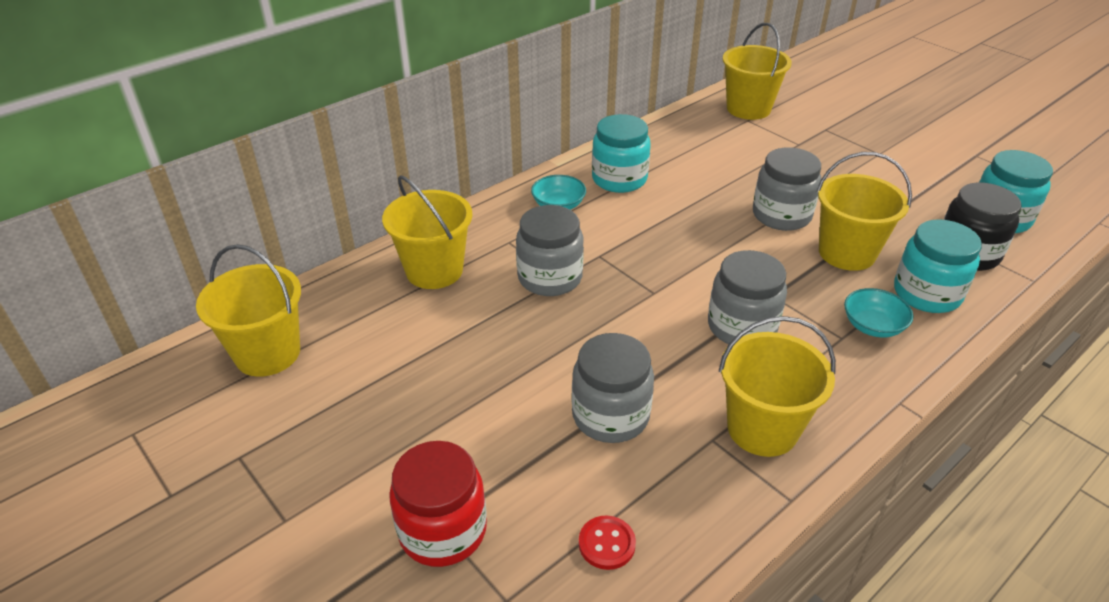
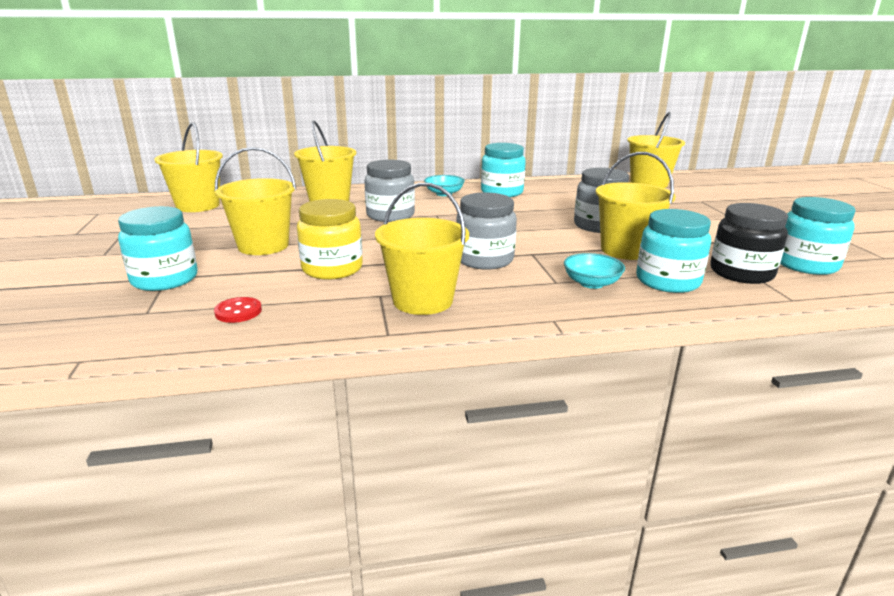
camera: 30 degrees right, 15 degrees down
(443, 530) = (164, 279): red jar -> turquoise jar
(475, 406) = (263, 246): none -> yellow bucket
(610, 415) = (332, 269): grey jar -> yellow jar

